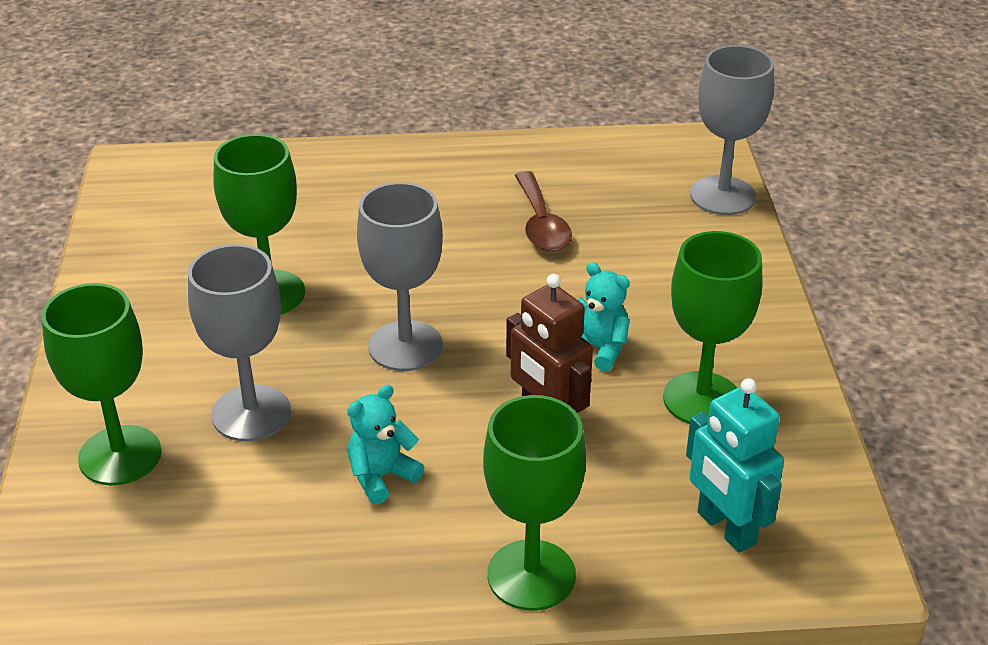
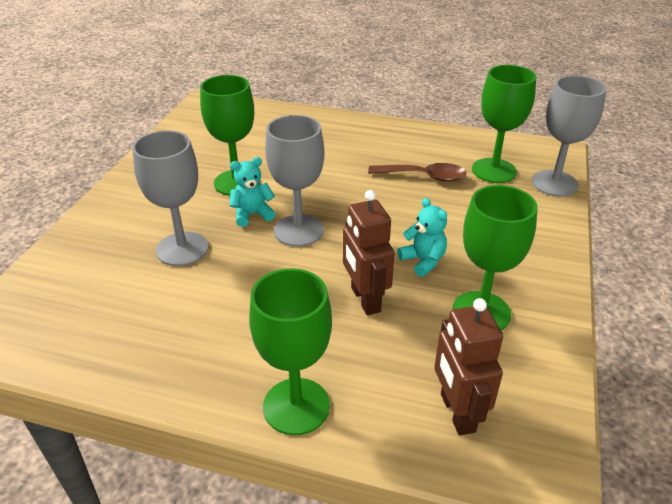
camera: 20 degrees right, 0 degrees up
(120, 455) = (93, 255): green goblet -> green goblet (493, 170)
(381, 476) = (236, 308): turquoise teddy bear -> turquoise teddy bear (252, 214)
(541, 224) = (423, 176): brown spoon -> brown spoon turned 90 degrees counterclockwise
(725, 528) = (457, 413): turquoise robot -> brown robot

